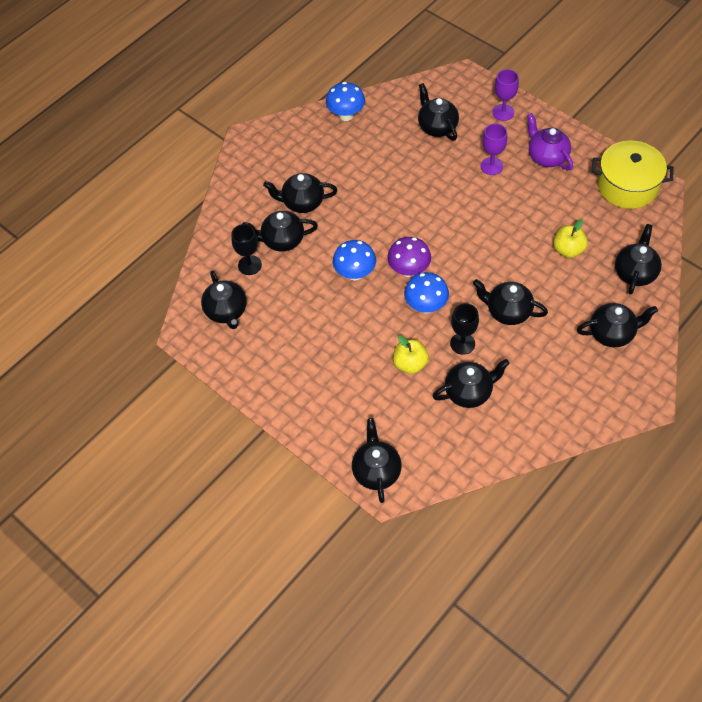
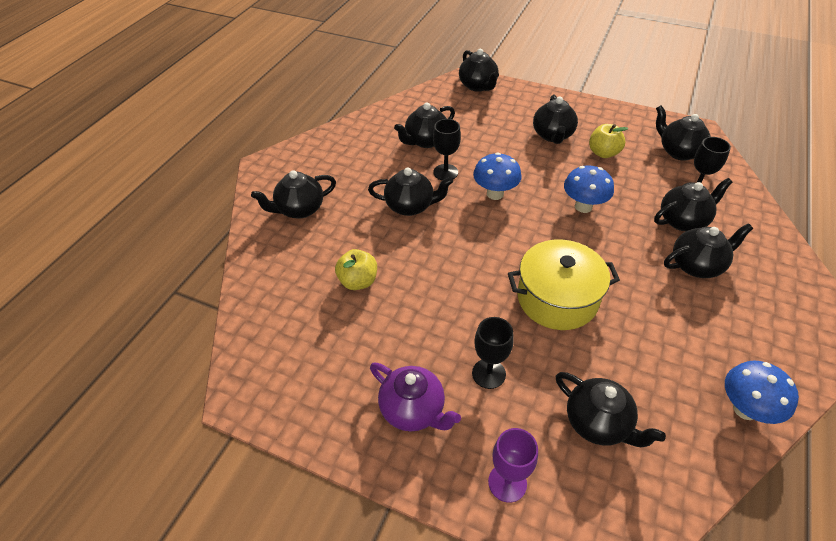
camera: 160 degrees right, 10 degrees down
(409, 270) = (529, 221): purple mushroom -> none
(410, 364) = (486, 149): yellow apple -> yellow apple (603, 153)
(491, 166) = (488, 373): purple goblet -> black goblet
(627, 186) = (288, 389): yellow pot -> yellow pot (557, 298)
(635, 273) = (276, 273): black teapot -> black teapot (552, 135)

